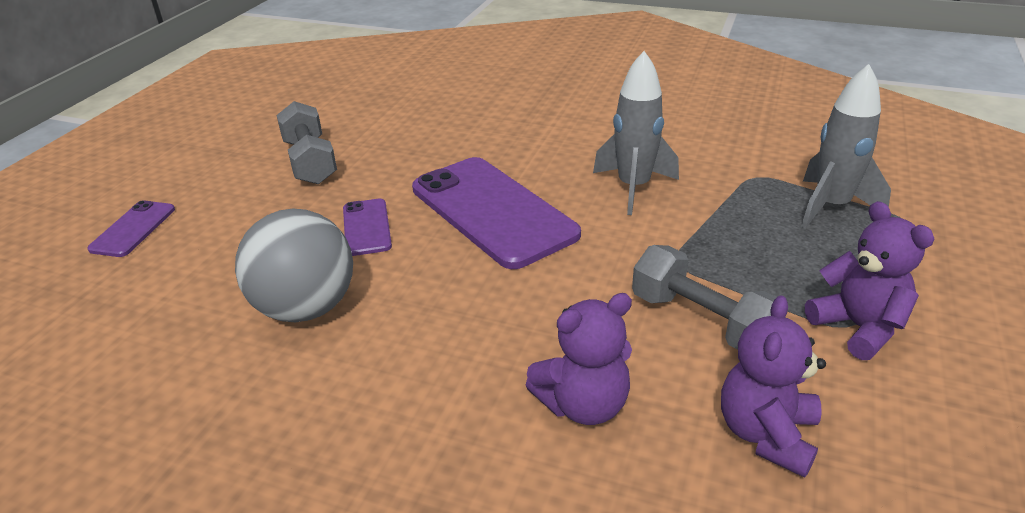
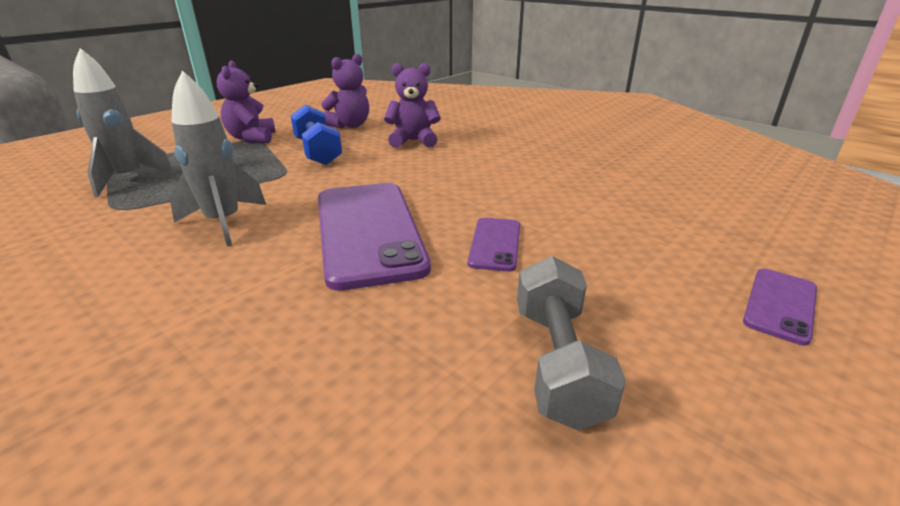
camera: 160 degrees left, 5 degrees down
(306, 308) = (555, 198): grey ball -> none
(702, 321) = (318, 152): grey dumbbell -> blue dumbbell

